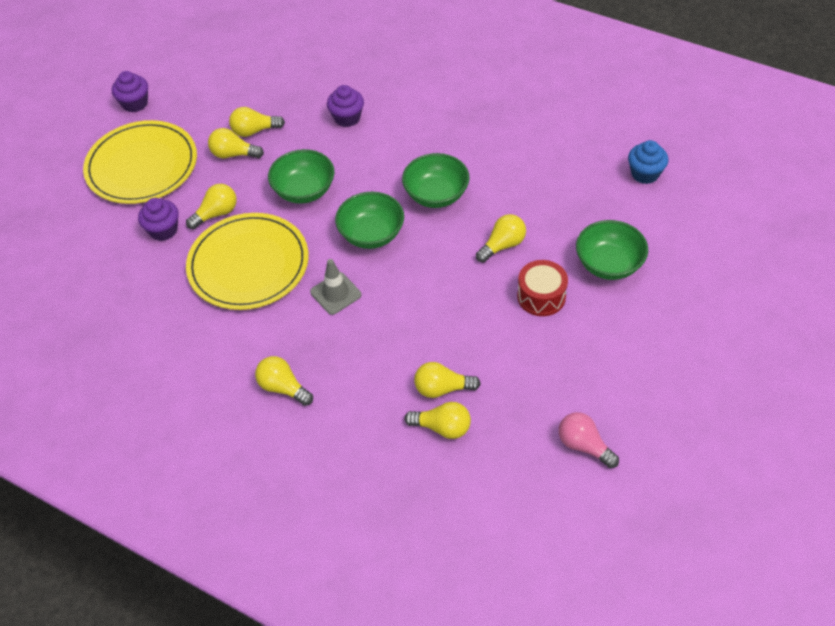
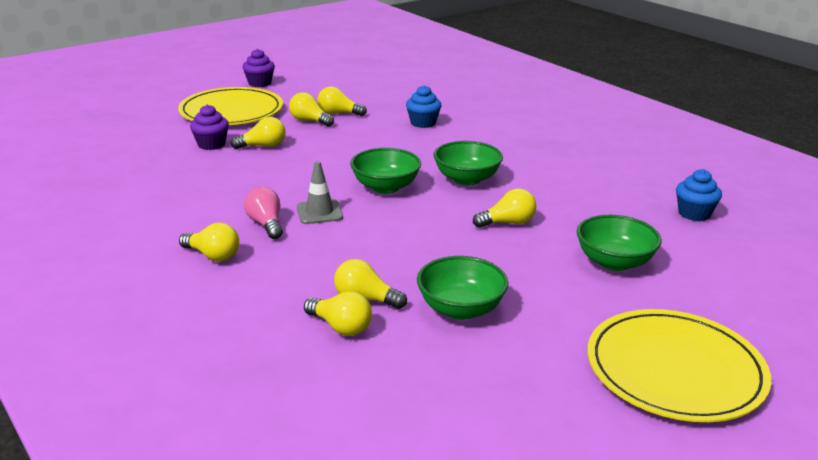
camera: 20 degrees right, 25 degrees down
(248, 264) = (260, 178): yellow plate -> yellow plate (675, 369)
(283, 387) = (213, 256): yellow light bulb -> yellow light bulb turned 150 degrees clockwise
(304, 191) = (349, 151): green bowl -> green bowl (460, 309)
(347, 118) = (423, 123): purple cupcake -> blue cupcake
(541, 296) = (523, 265): red drum -> none
(584, 445) = (489, 389): pink light bulb -> pink light bulb (266, 224)

